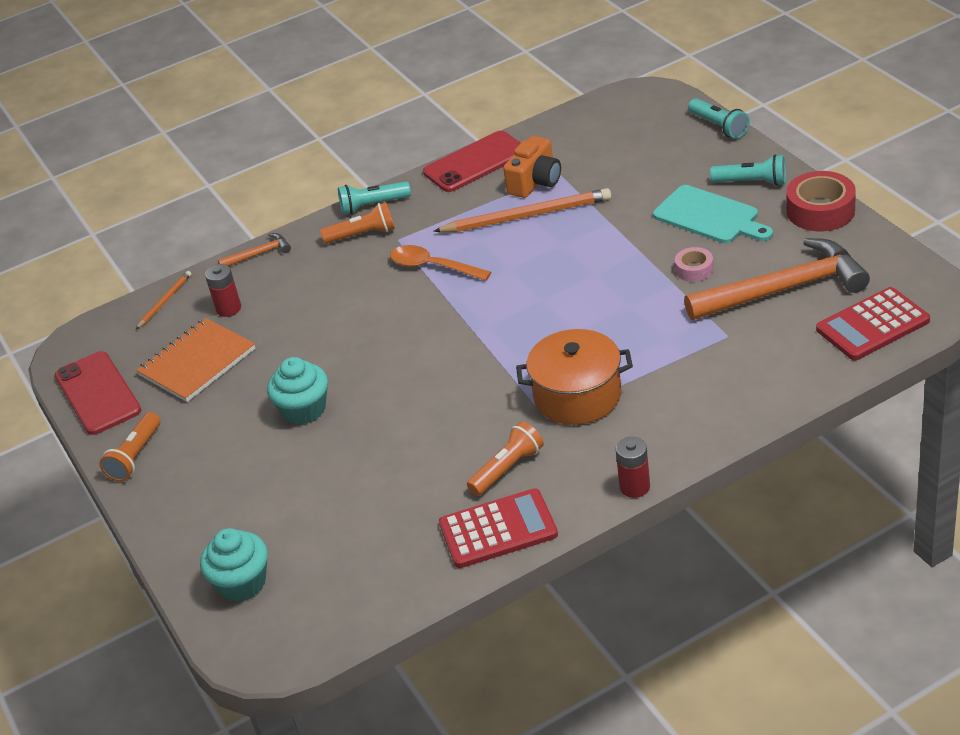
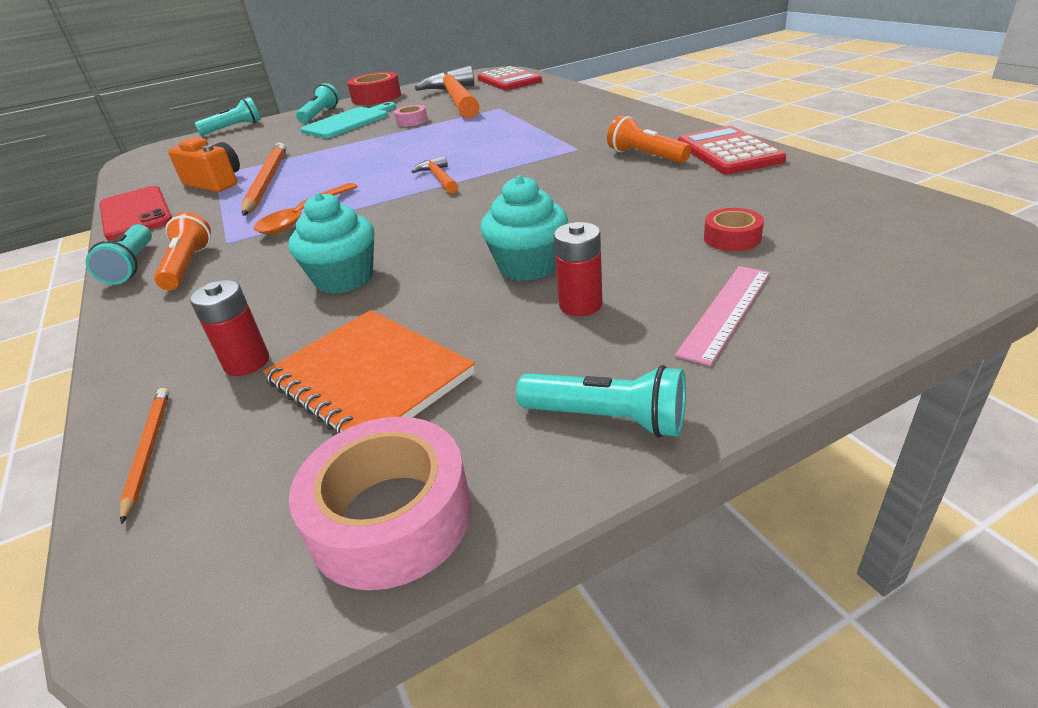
camera: 90 degrees left, 5 degrees down
(98, 393) = (391, 517): red phone -> pink tape
(135, 456) = (607, 419): orange flashlight -> turquoise flashlight
(164, 301) = (148, 451): orange pencil -> orange pencil turned 45 degrees clockwise
(214, 506) = (726, 312): none -> pink ruler
(242, 583) = (872, 268): turquoise cupcake -> turquoise cupcake (344, 279)
(259, 254) = (128, 349): orange hammer -> orange hammer (439, 178)
(311, 517) = (732, 238): none -> red tape
(577, 396) = (551, 141): orange pot -> none
(634, 487) = (667, 117): red battery -> red battery (580, 305)

